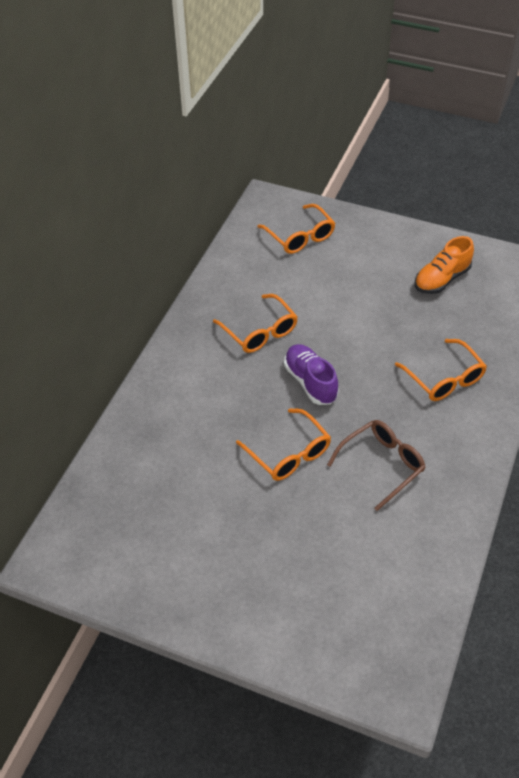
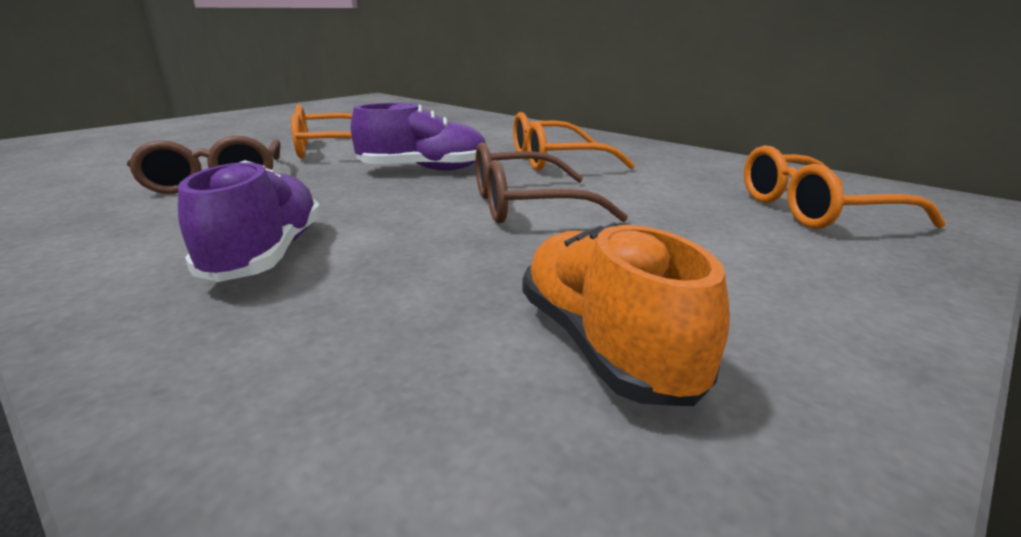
camera: 110 degrees right, 25 degrees down
(345, 323) = (526, 206): none -> brown glasses
(444, 379) = (266, 255): orange glasses -> purple shoe

